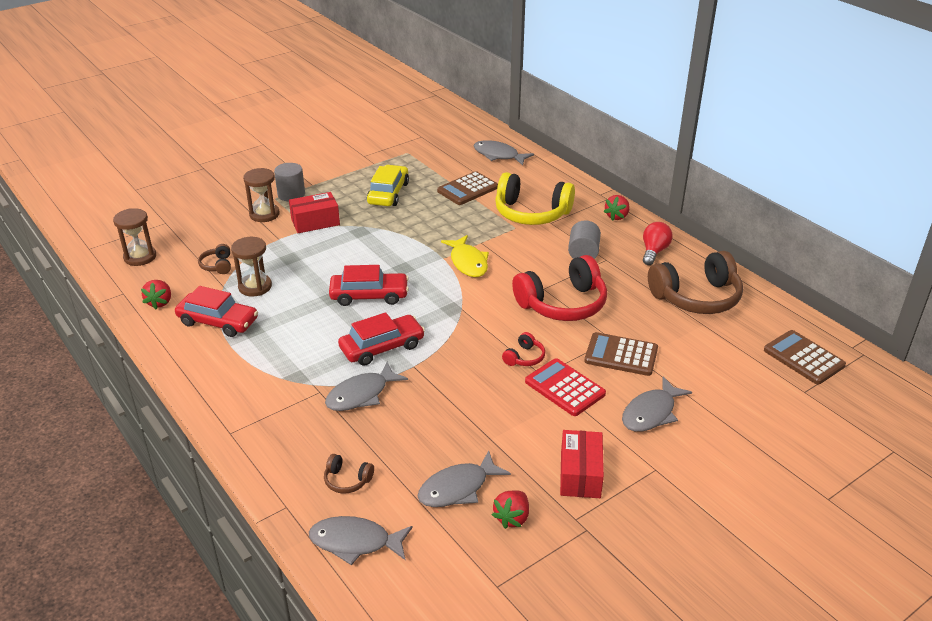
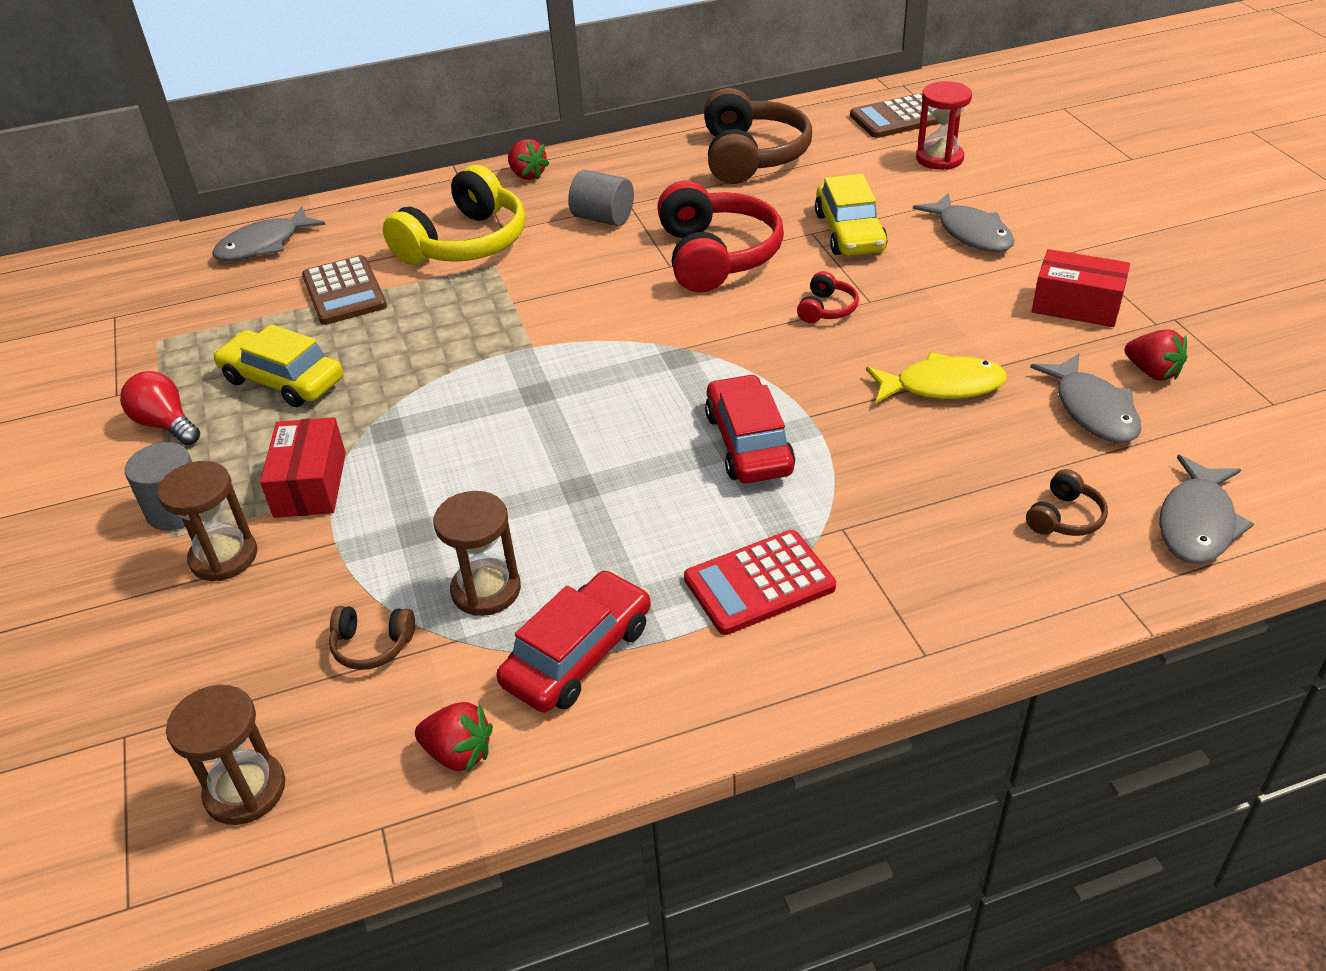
camera: 70 degrees left, 5 degrees up
(361, 395) = (864, 480): grey fish -> none
(369, 295) = (597, 441): red car -> none
(468, 262) = (562, 323): yellow fish -> yellow fish (942, 386)
(524, 357) = (826, 309): red headphones -> red headphones turned 60 degrees clockwise
(564, 388) = (904, 287): red calculator -> red calculator (759, 583)
(621, 355) = (849, 232): brown calculator -> yellow car
(654, 251) = (633, 164): red light bulb -> red light bulb (166, 424)
(753, 386) = (939, 158): none -> red hourglass

